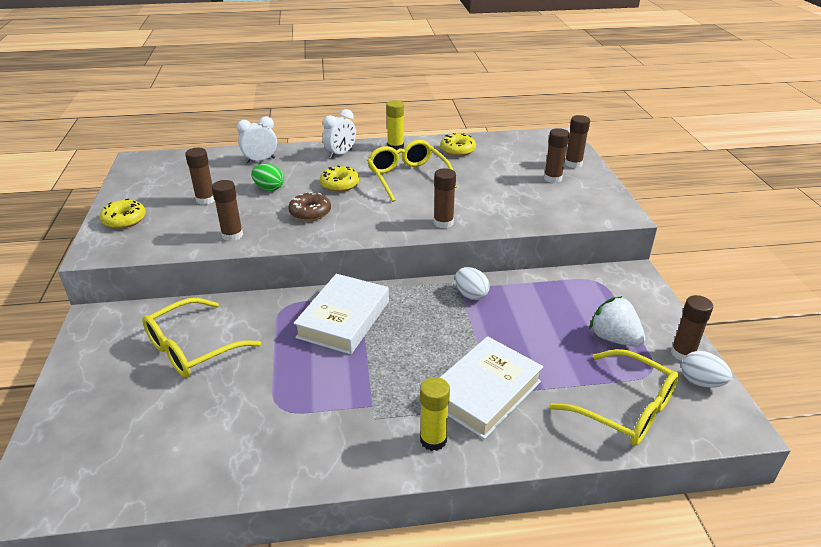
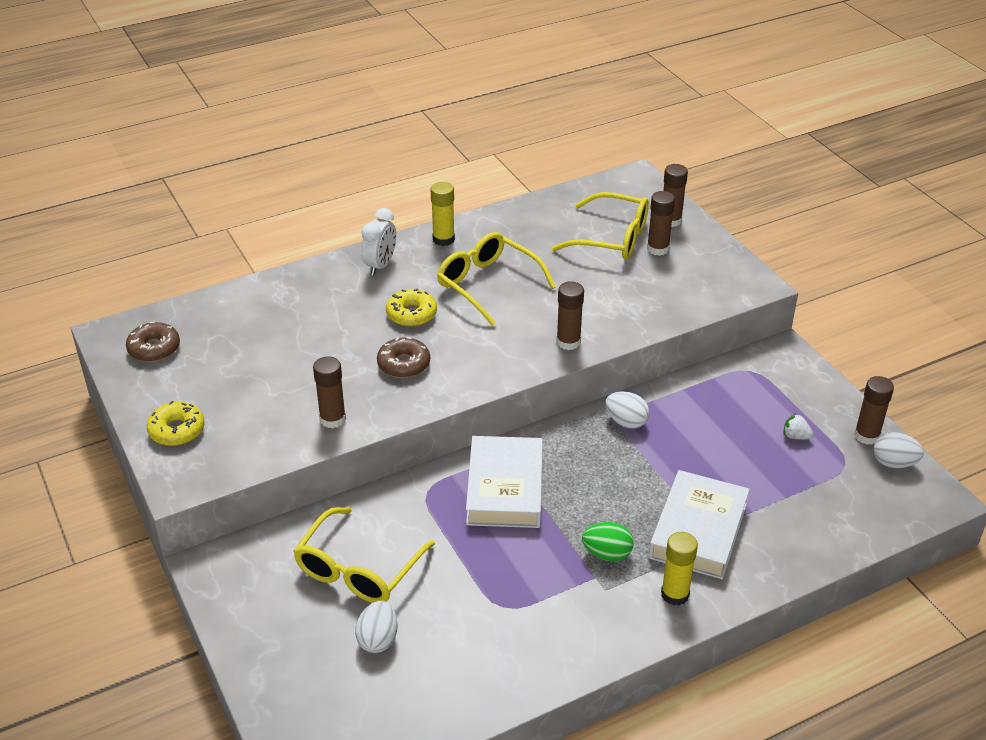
camera: 20 degrees left, 5 degrees up
(155, 172) = (154, 348): none -> brown donut
(165, 405) = (378, 639): none -> white egg
(205, 200) = (258, 376): brown glue stick -> none
(260, 160) = (282, 298): white clock -> none
(269, 188) = (326, 340): green egg -> green egg (607, 554)
(457, 150) = (523, 228): yellow donut -> none
(614, 338) = (795, 436): white strawberry -> white strawberry, size x0.51
(625, 409) = (836, 511): yellow glasses -> yellow glasses (612, 238)

